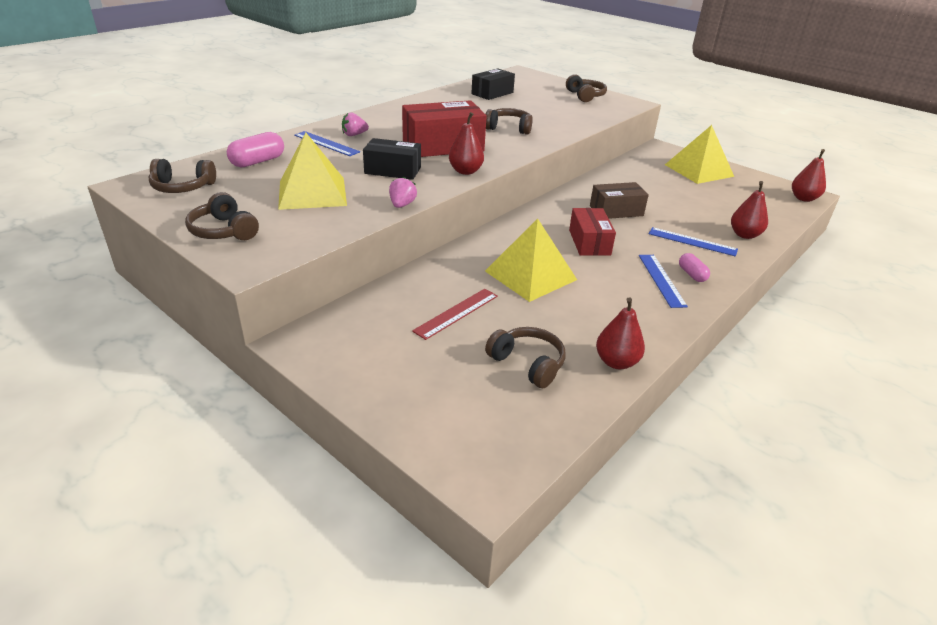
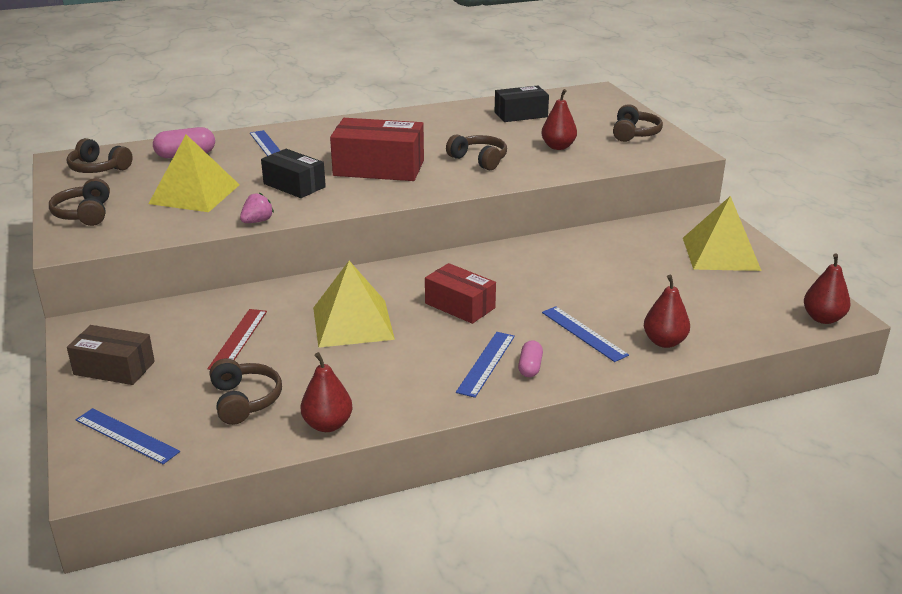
camera: 30 degrees right, 5 degrees down
(354, 135) = (306, 141): pink strawberry -> none
(456, 313) = (238, 339): red ruler -> red ruler turned 60 degrees counterclockwise
(465, 171) = (364, 199): red pear -> red pear (558, 147)
(466, 430) = (126, 436): none -> blue ruler
(589, 242) = (460, 306): red box -> red box turned 75 degrees counterclockwise
(616, 211) = (539, 279): brown box -> brown box (114, 368)

